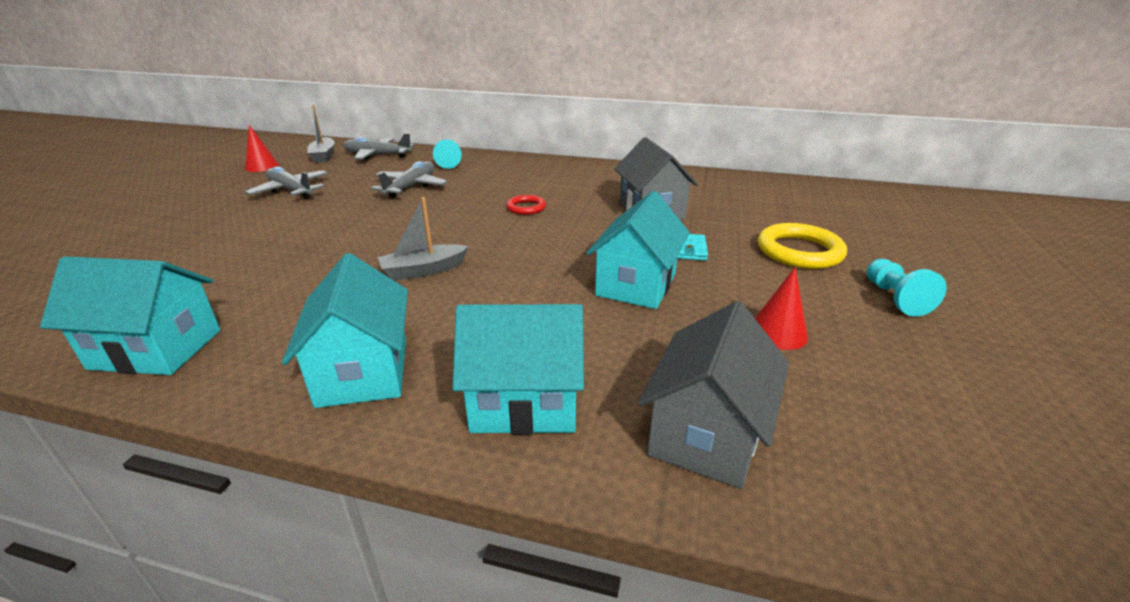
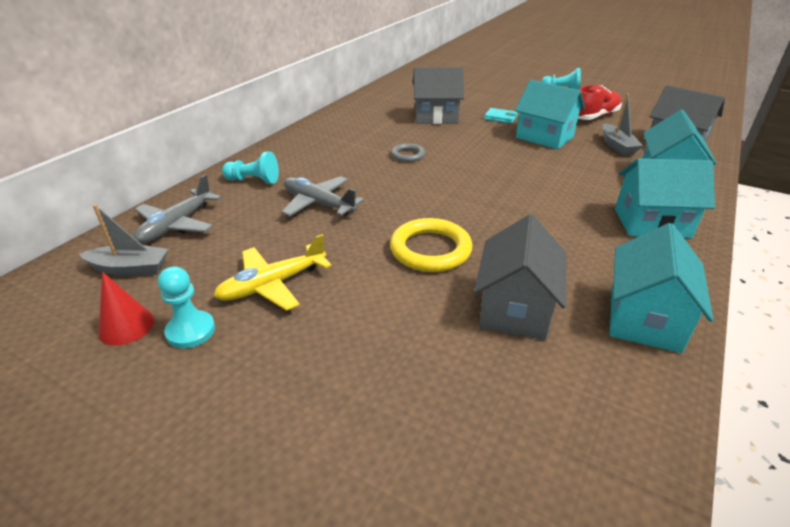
camera: 75 degrees left, 5 degrees up
(215, 277) = (515, 308): none -> grey house
(248, 180) = (191, 331): none -> turquoise pawn
(291, 191) = (272, 284): grey plane -> yellow plane
(423, 270) = (516, 201): grey boat -> grey boat (617, 146)
(526, 208) = (408, 155): red ring -> grey ring
(778, 332) = (594, 116): red cone -> red shoe
(799, 251) = (509, 95): yellow ring -> yellow ring (430, 249)

